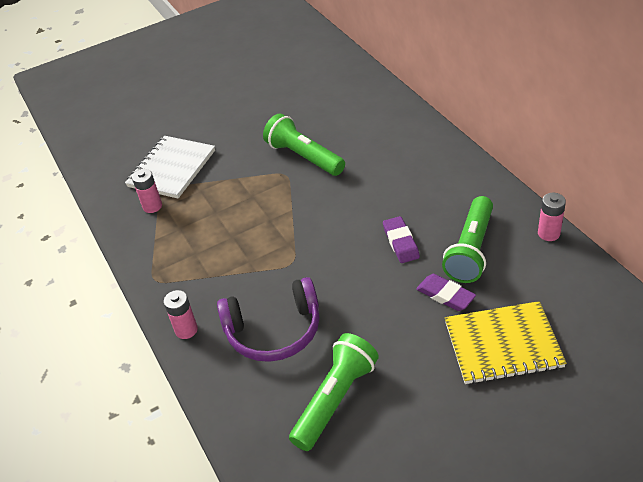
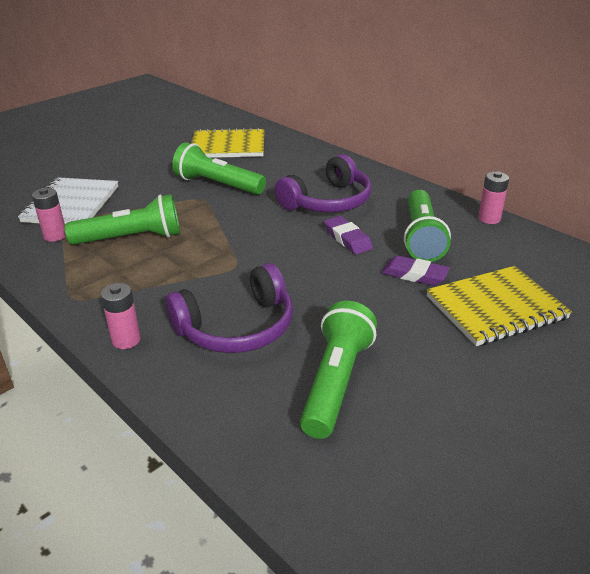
camera: 20 degrees left, 10 degrees down
(213, 217) = (131, 238): none -> green flashlight
(328, 102) = (228, 146): none -> yellow notebook
(400, 191) = (328, 201): none -> purple headphones

